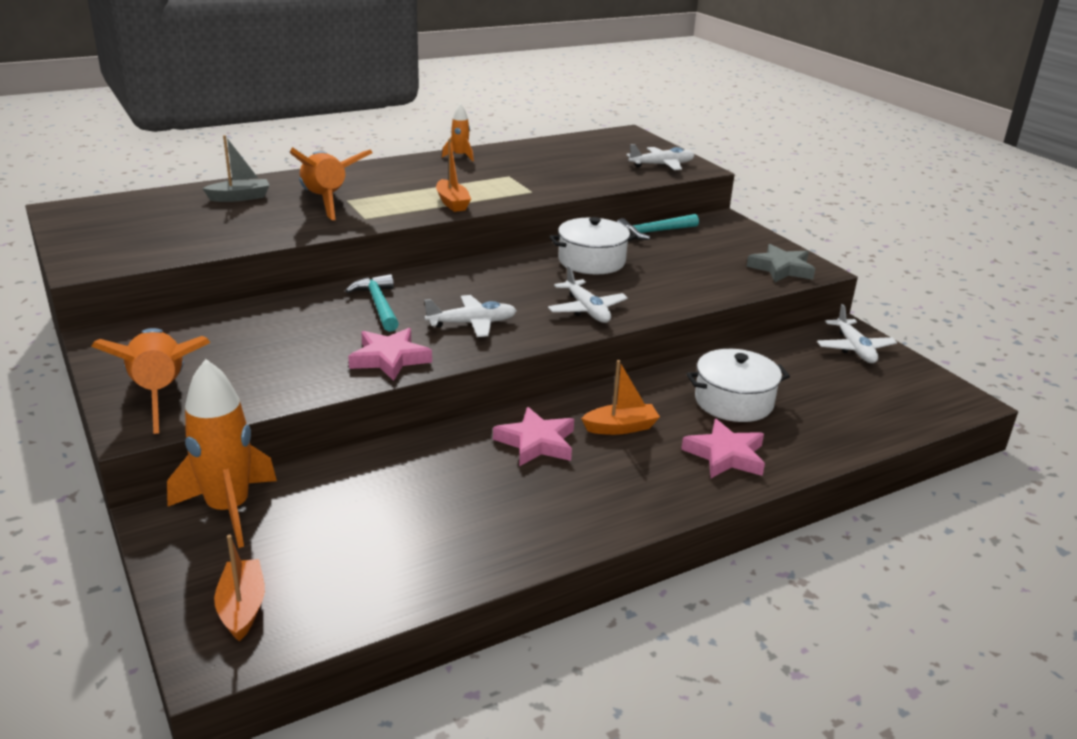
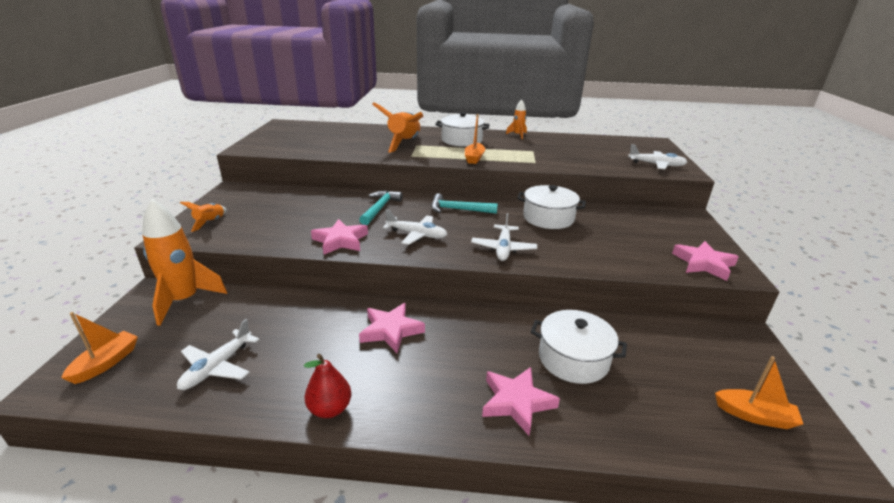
camera: 35 degrees right, 0 degrees up
(160, 393) = (210, 222): orange rocket -> orange rocket, size x0.49
(240, 197) = (365, 133): grey boat -> none
(398, 179) = (461, 140): none -> white pot
(570, 532) = (330, 409): none -> red pear
(620, 427) = (460, 343): orange boat -> orange boat (754, 415)
(654, 232) = (620, 211): turquoise hammer -> turquoise hammer (458, 210)
(781, 268) = (703, 264): grey star -> pink star
(854, 349) = (740, 355): white plane -> white plane (217, 367)

